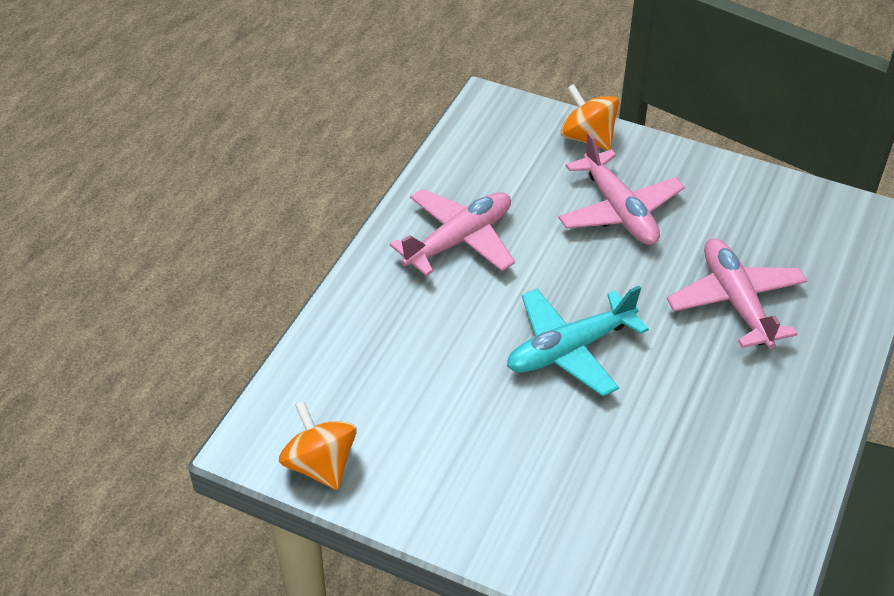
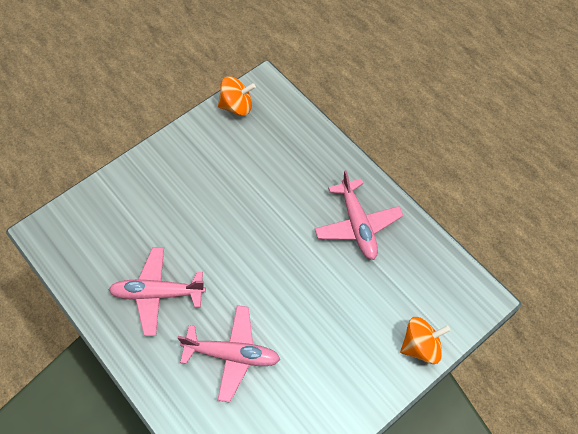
camera: 115 degrees right, 15 degrees up
(570, 349) = (246, 244): turquoise plane -> none
(619, 211) = (341, 328): pink plane -> pink plane (157, 293)

